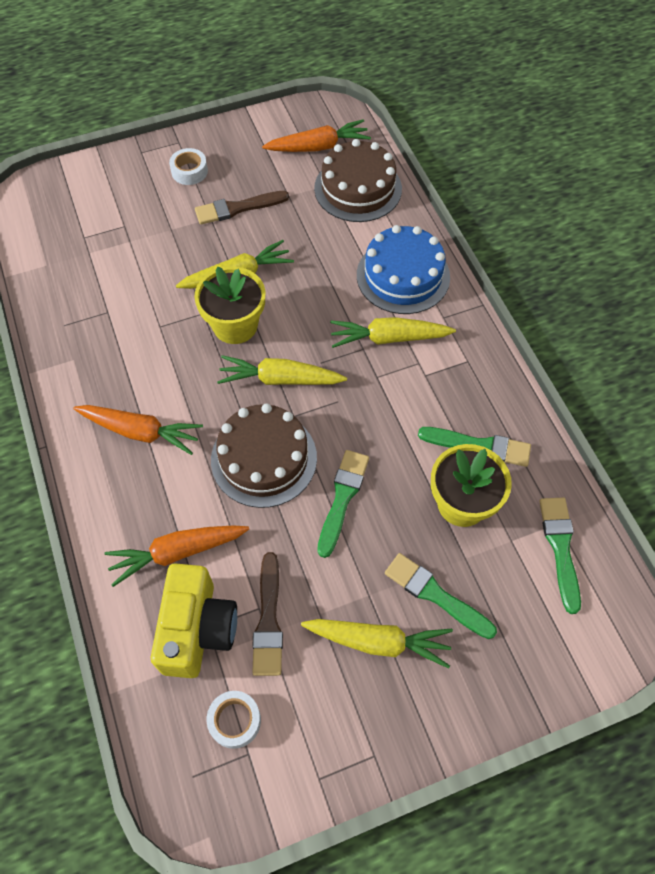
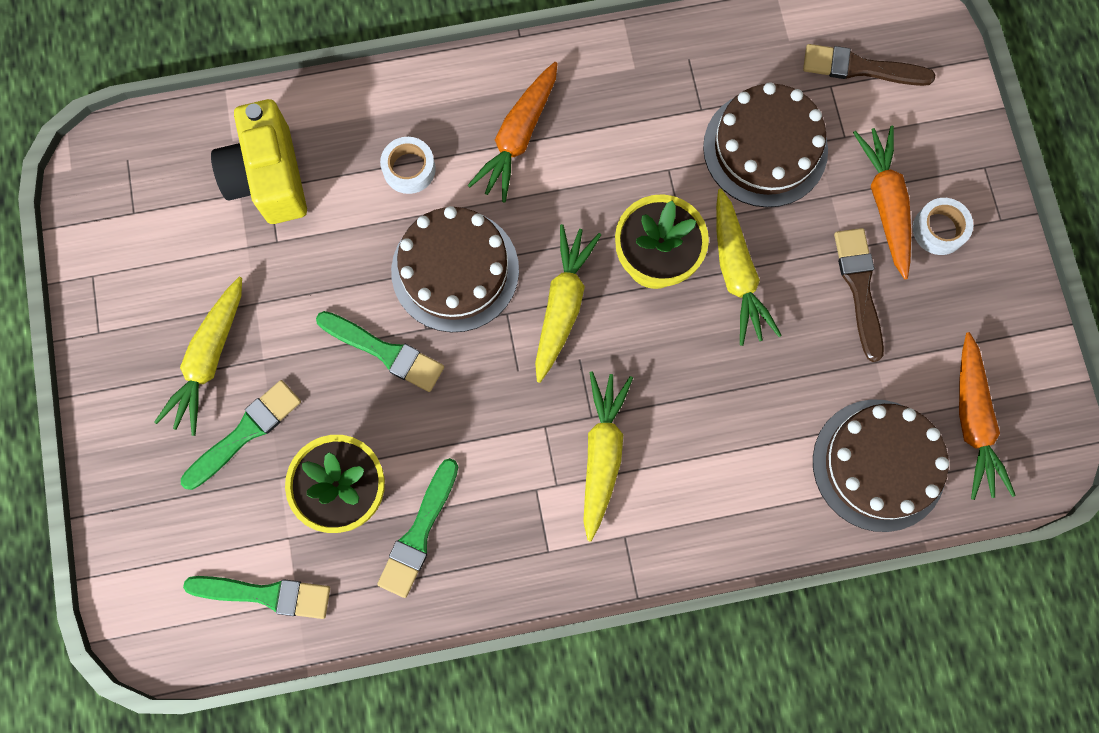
camera: 100 degrees right, 15 degrees up
(137, 270) = (765, 148): none -> brown cake
(177, 552) = (358, 165): orange carrot -> orange carrot (885, 203)
(197, 629) = (269, 177): yellow camera -> yellow camera turned 60 degrees clockwise
(235, 721) = (167, 203): white tape -> white tape (409, 169)
(268, 620) = (261, 249): brown brush -> brown brush (860, 68)
(403, 276) = (704, 496): blue cake -> none

